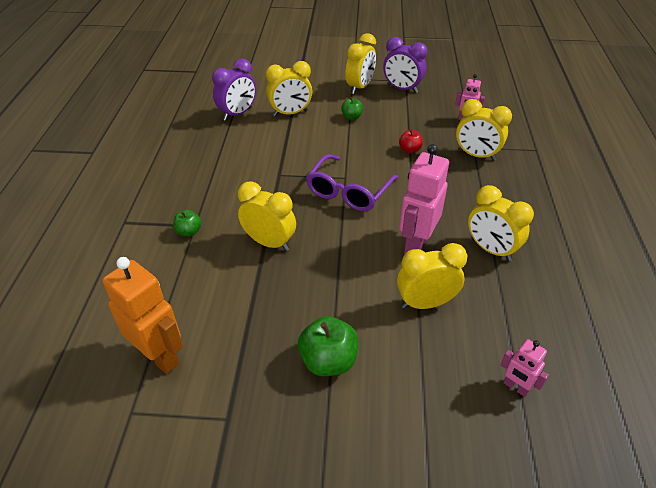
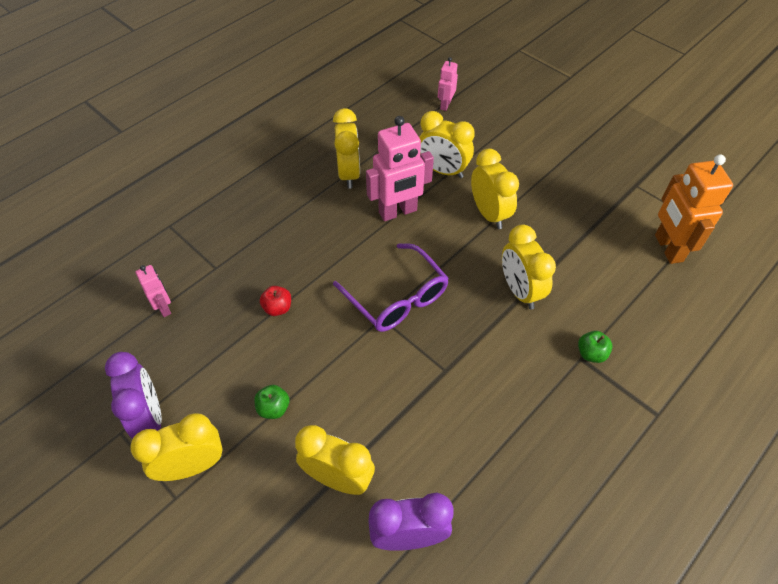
camera: 140 degrees left, 10 degrees up
(328, 361) = (545, 177): green apple -> none
(348, 192) = (397, 298): purple glasses -> purple glasses turned 75 degrees clockwise
(476, 155) = (228, 257): yellow clock -> yellow clock (489, 214)
(515, 387) = (445, 105): pink robot -> pink robot turned 150 degrees counterclockwise

